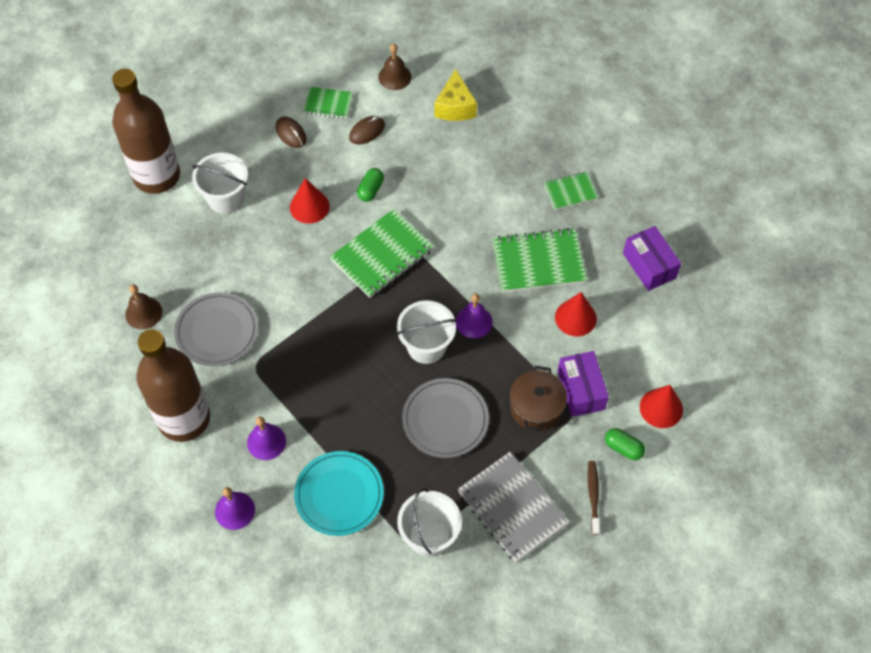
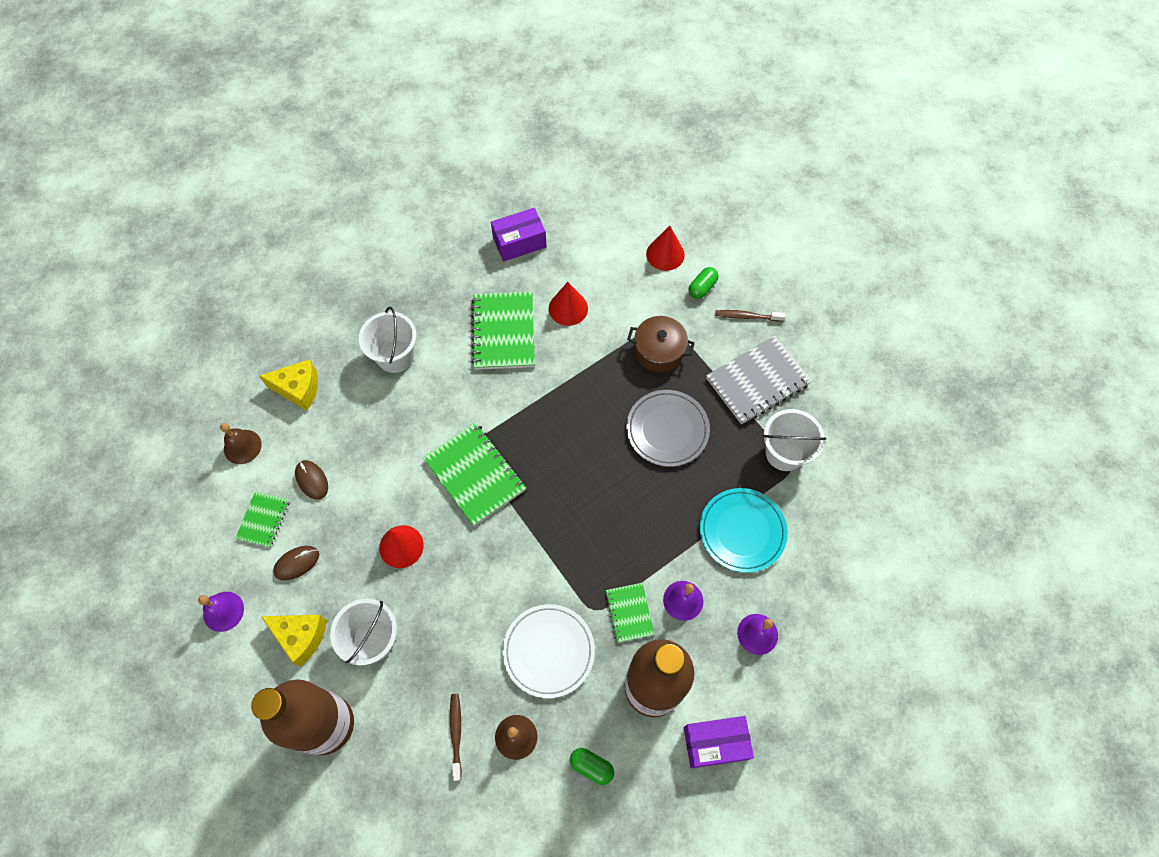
camera: 85 degrees left, 5 degrees up
(147, 268) = (456, 734): none -> brown toothbrush
(217, 331) = (548, 651): grey plate -> white plate
(228, 147) = (301, 637): none -> yellow cheese
(370, 190) = (390, 481): green capsule -> green capsule (591, 766)
(426, 346) = (587, 440): white bucket -> white bucket (395, 356)
(474, 322) = (563, 395): purple bell -> purple bell (223, 611)
(570, 192) = (427, 295): green notebook -> green notebook (629, 613)
(581, 390) = (643, 313): purple box -> purple box (715, 743)

